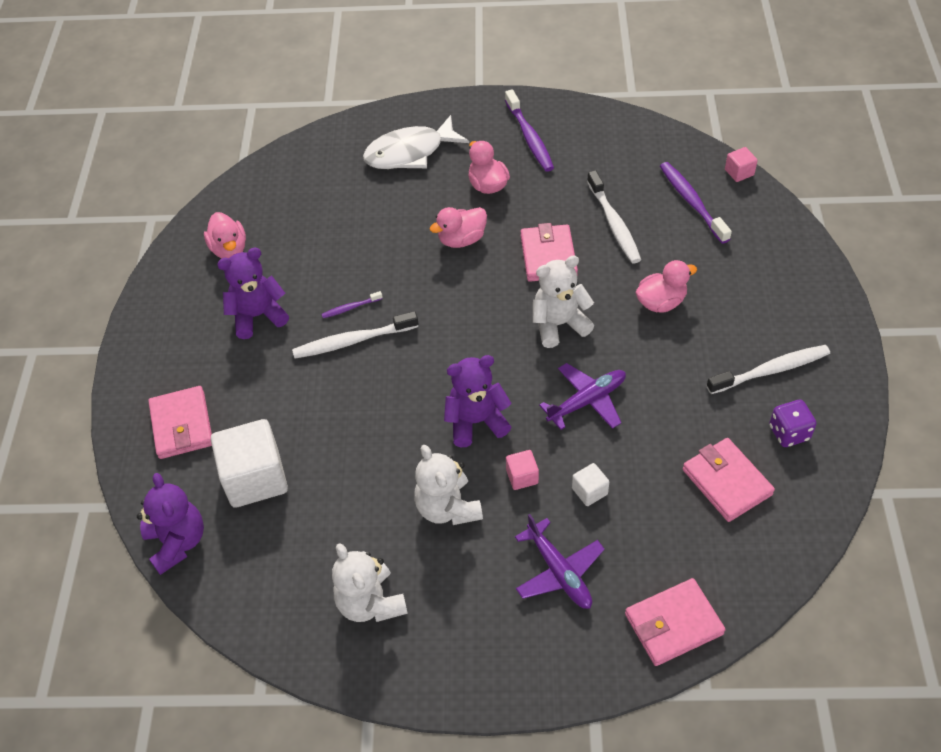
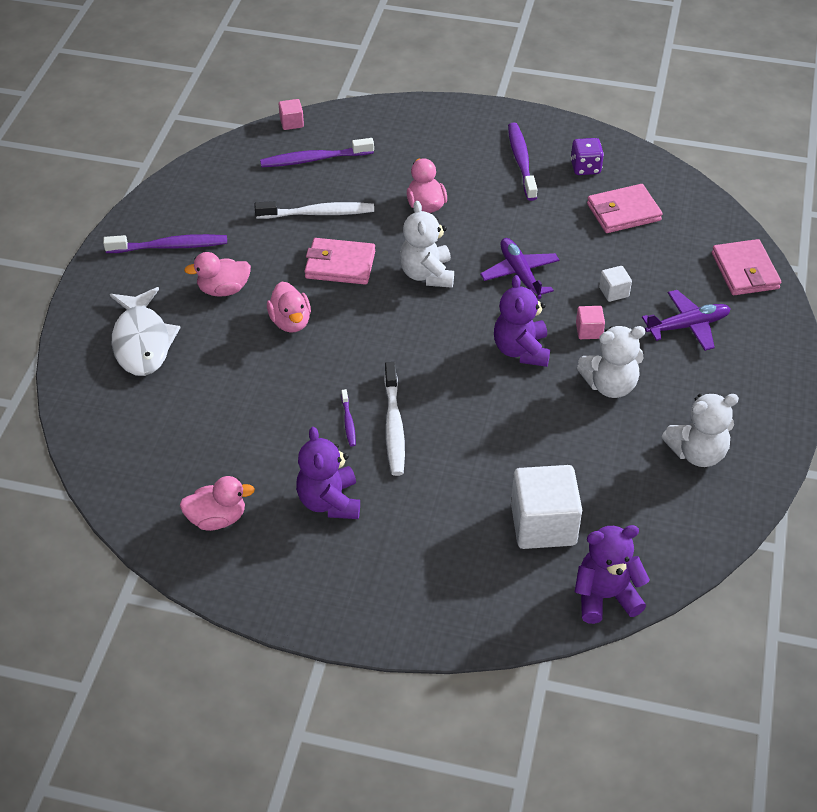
camera: 80 degrees left, 5 degrees down
(182, 425) = (459, 582): pink wallet -> none
(770, 370) = (521, 161): white toothbrush -> purple toothbrush

